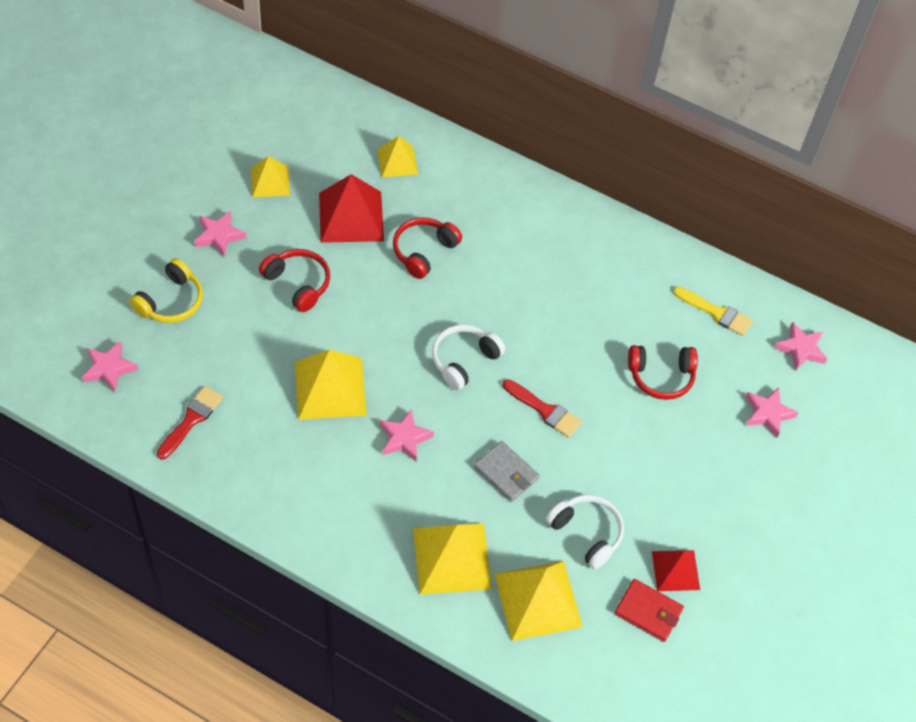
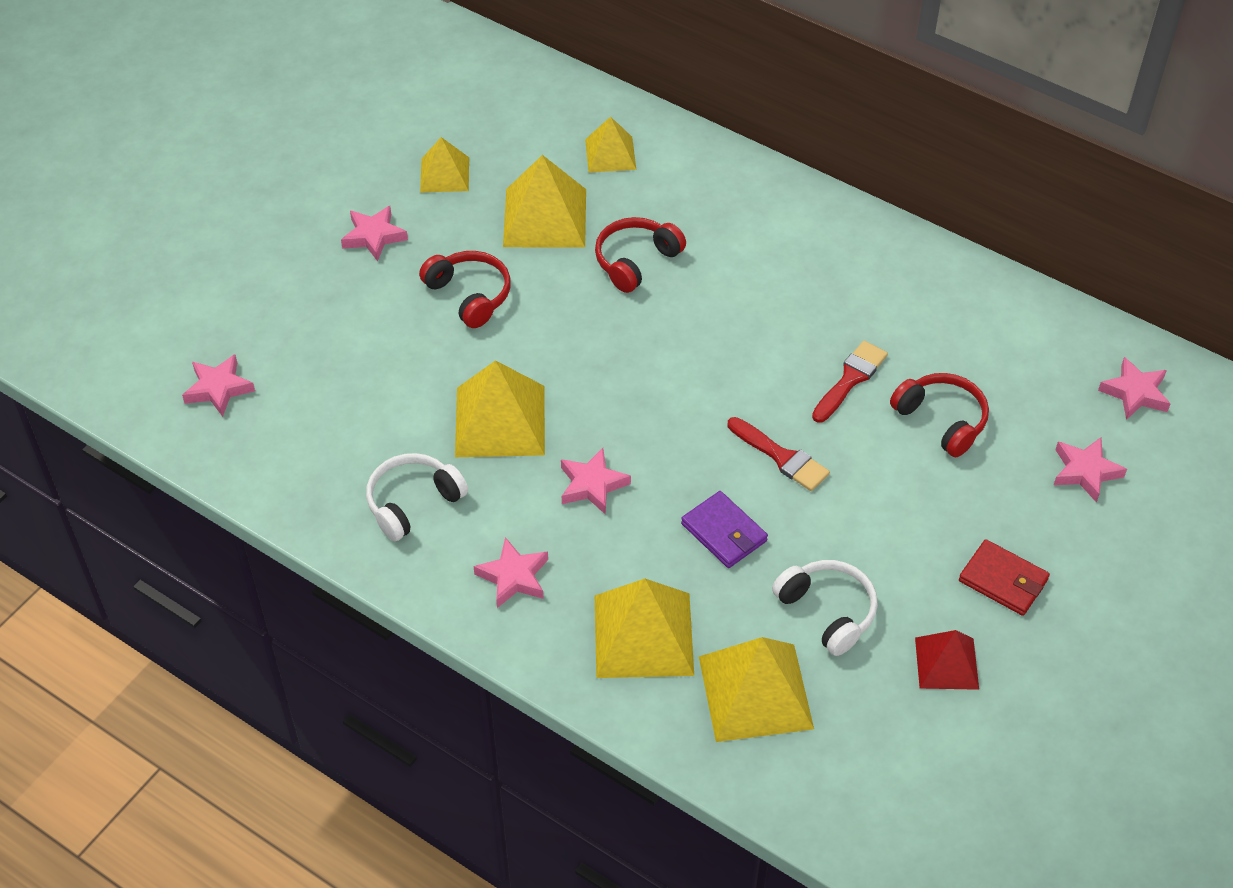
camera: 10 degrees right, 5 degrees down
(170, 301) = (305, 311): yellow headphones -> none
(191, 420) = (317, 453): red brush -> red brush (850, 379)
(351, 217) = (545, 218): red pyramid -> yellow pyramid
(351, 516) = (513, 577): none -> pink star
(464, 360) = (678, 393): white headphones -> white headphones (413, 503)
(506, 473) = (724, 532): grey wallet -> purple wallet
(648, 612) = (905, 714): red wallet -> red wallet (1003, 580)
(661, 376) = (941, 420): red headphones -> red headphones turned 135 degrees counterclockwise
(716, 312) = (1021, 345): yellow brush -> none

